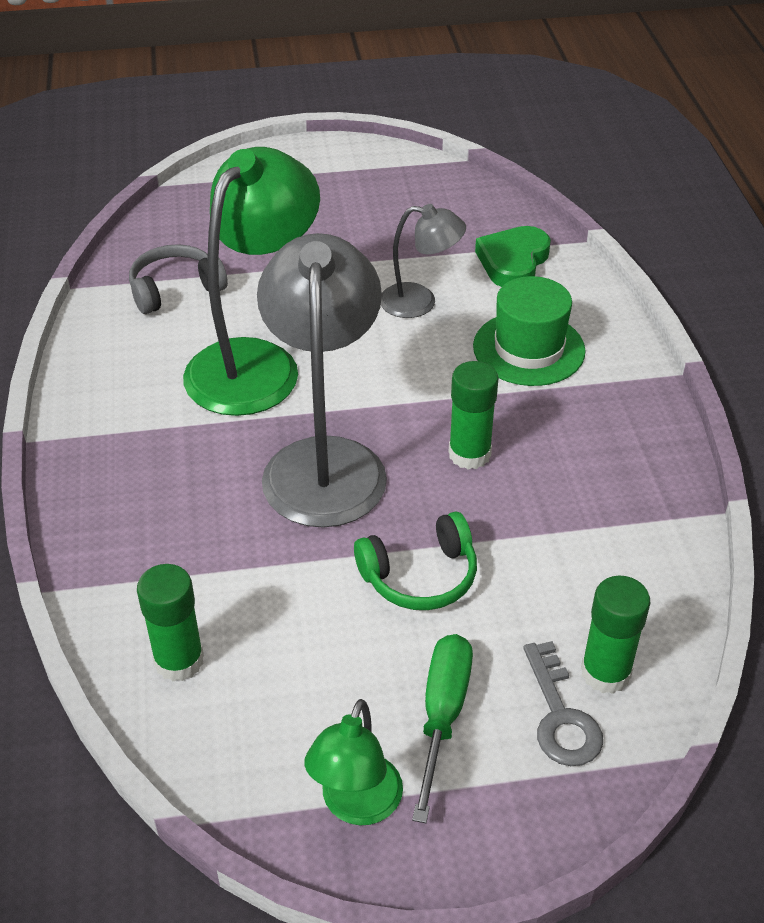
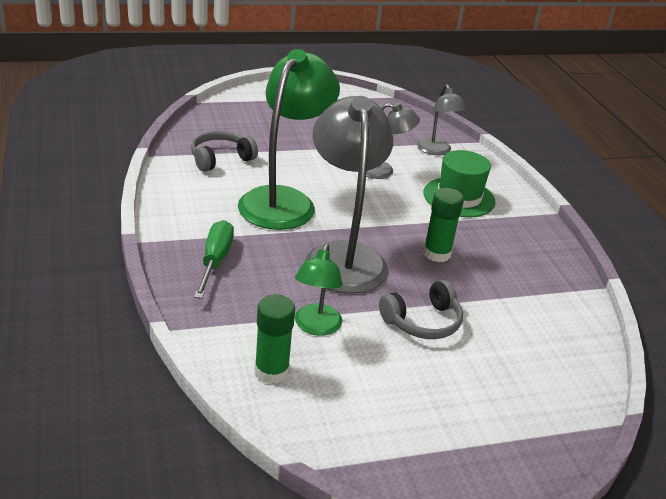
camera: 10 degrees left, 10 degrees down
(356, 805) = (414, 456): green lamp -> green lamp (316, 327)
(420, 576) = (423, 322): green headphones -> grey headphones
(442, 715) = (458, 402): green screwdriver -> green screwdriver (215, 261)
(513, 262) = (436, 151): green heart -> grey lamp
(560, 716) = (535, 401): grey key -> none
(605, 672) = (557, 376): green glue stick -> none

